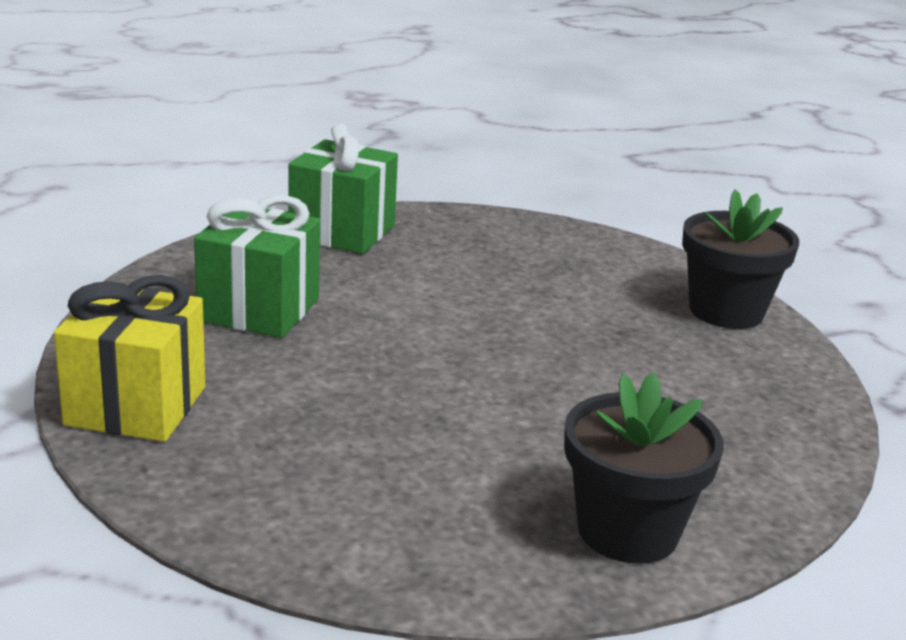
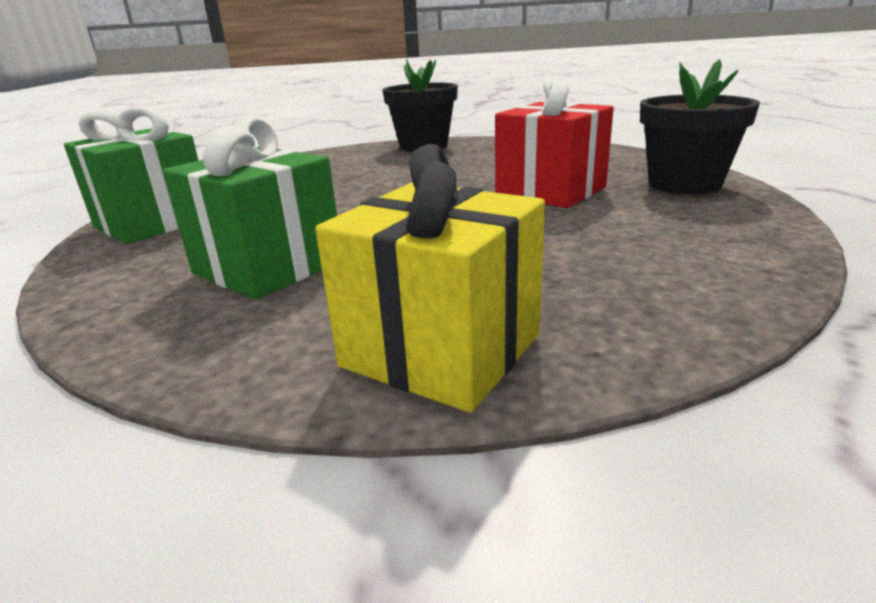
camera: 65 degrees left, 0 degrees up
(541, 428) = (550, 191): none -> red gift

